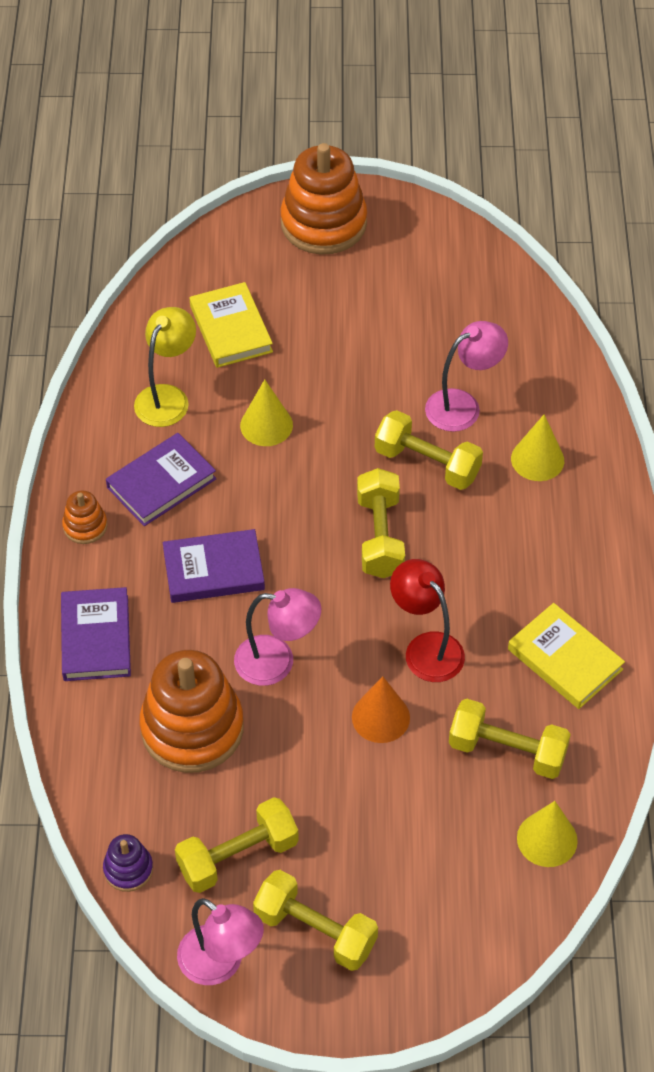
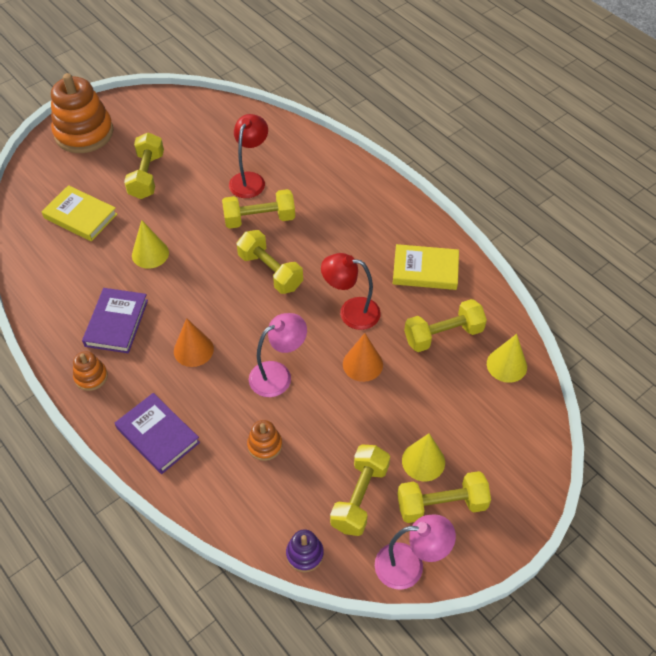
camera: 40 degrees left, 0 degrees up
(167, 397) = (76, 274): yellow lamp -> none
(192, 728) = (265, 445): orange stacking toy -> orange stacking toy, size x0.46
(213, 570) = (193, 350): purple book -> orange cone
(347, 324) = (147, 176): none -> yellow dumbbell
(463, 405) = (250, 179): pink lamp -> red lamp
(537, 459) = (314, 182): yellow cone -> yellow cone (423, 461)

